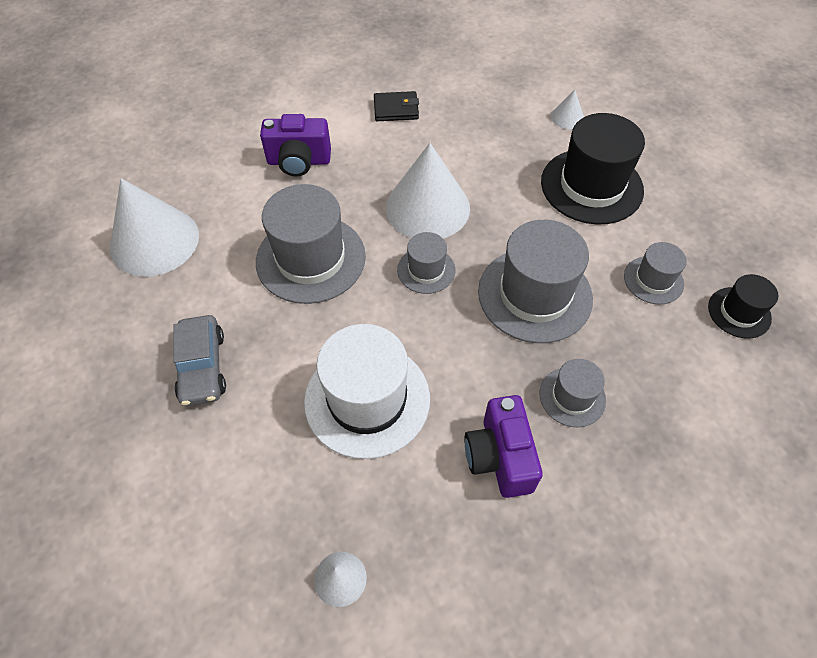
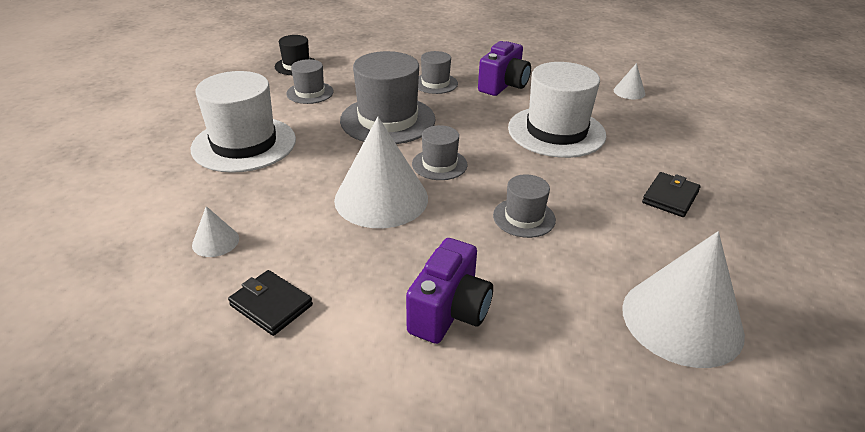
camera: 140 degrees left, 20 degrees down
(202, 367) = (670, 197): grey car -> black wallet
(299, 162) = (449, 312): purple camera -> purple camera turned 75 degrees clockwise
(311, 259) = (524, 217): grey hat -> grey hat, size x0.53
(567, 117) = (154, 193): white cone -> white cone (215, 241)
(591, 186) = (244, 144): black hat -> white hat

